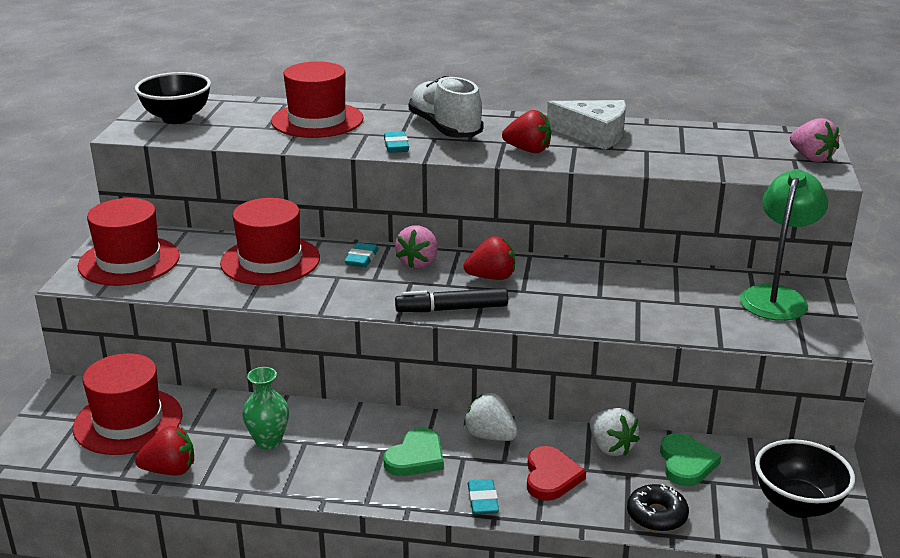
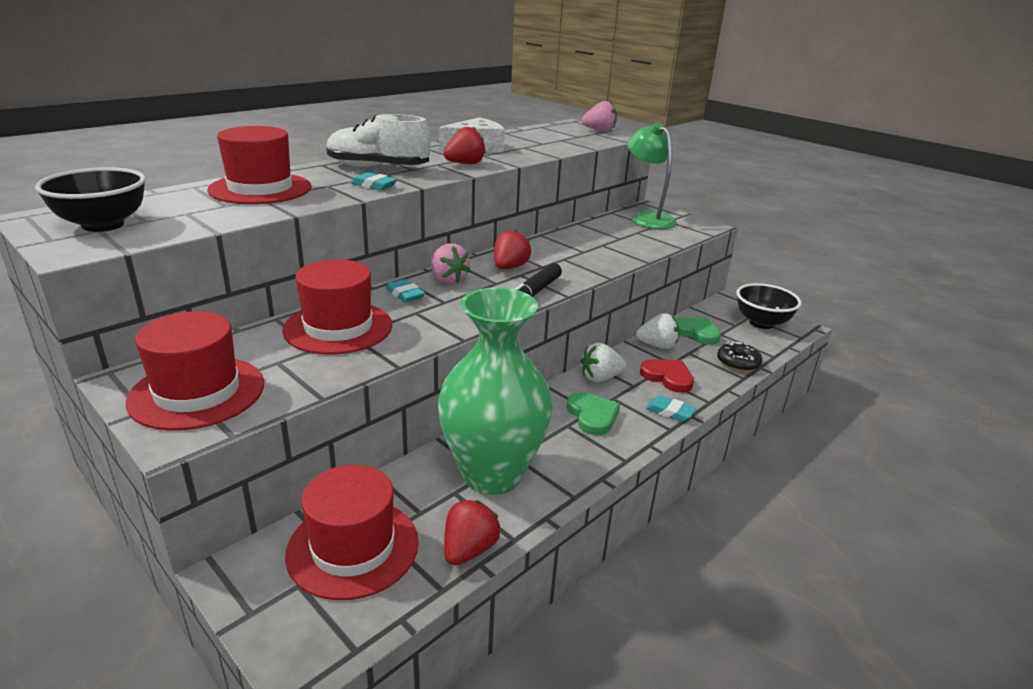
camera: 55 degrees left, 0 degrees up
(268, 441) = (492, 474): green vase -> green vase, size x2.30

